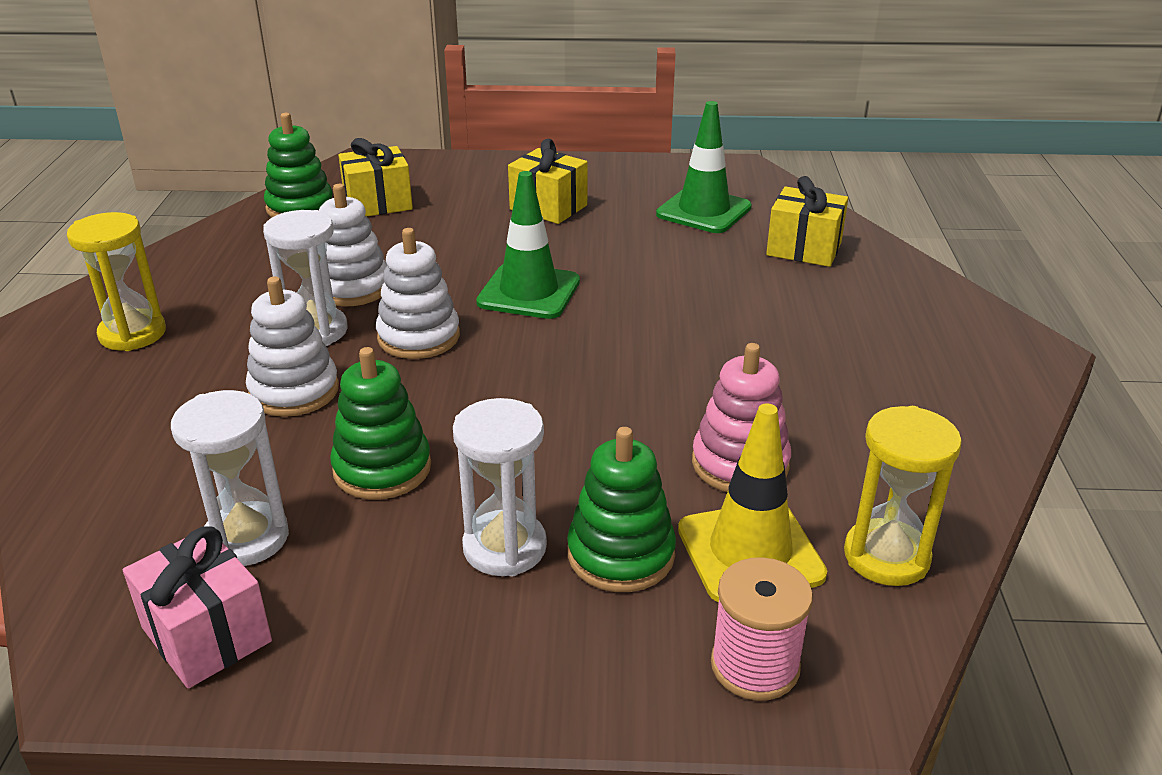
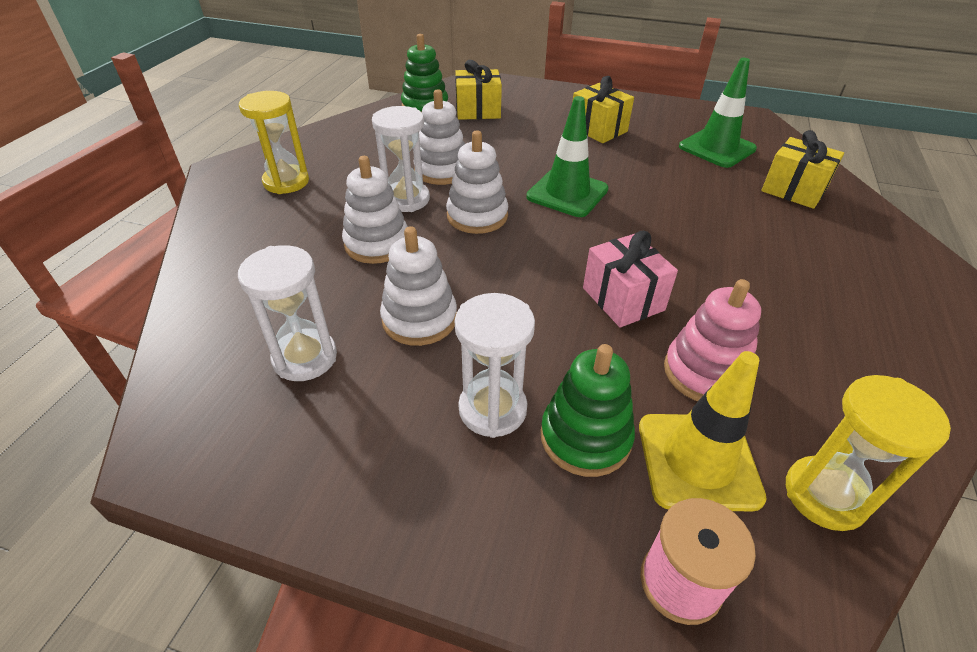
camera: 15 degrees right, 10 degrees up
(206, 634) = (249, 435): pink gift -> pink gift (623, 299)
(382, 468) = (419, 319): green stacking toy -> white stacking toy

